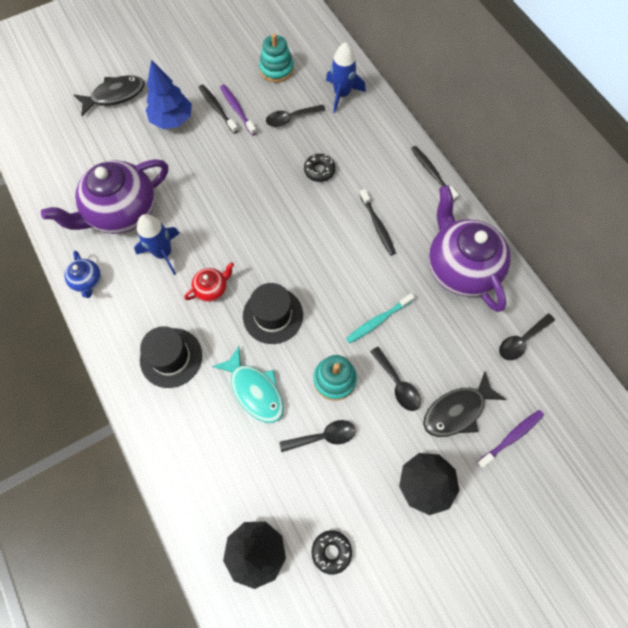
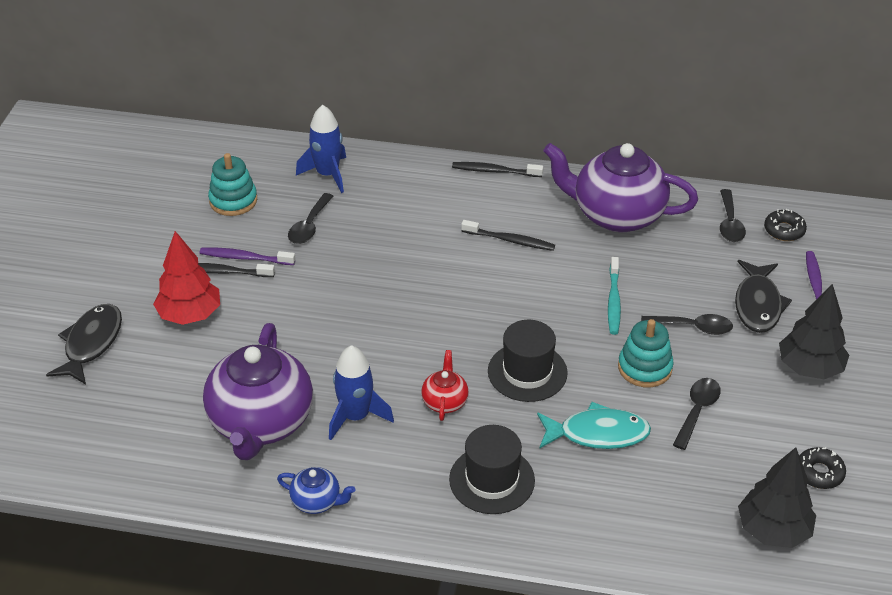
camera: 50 degrees left, 25 degrees down
(172, 120) = (190, 315): blue tree -> red tree
(319, 170) = (398, 242): black donut -> black donut (784, 230)

